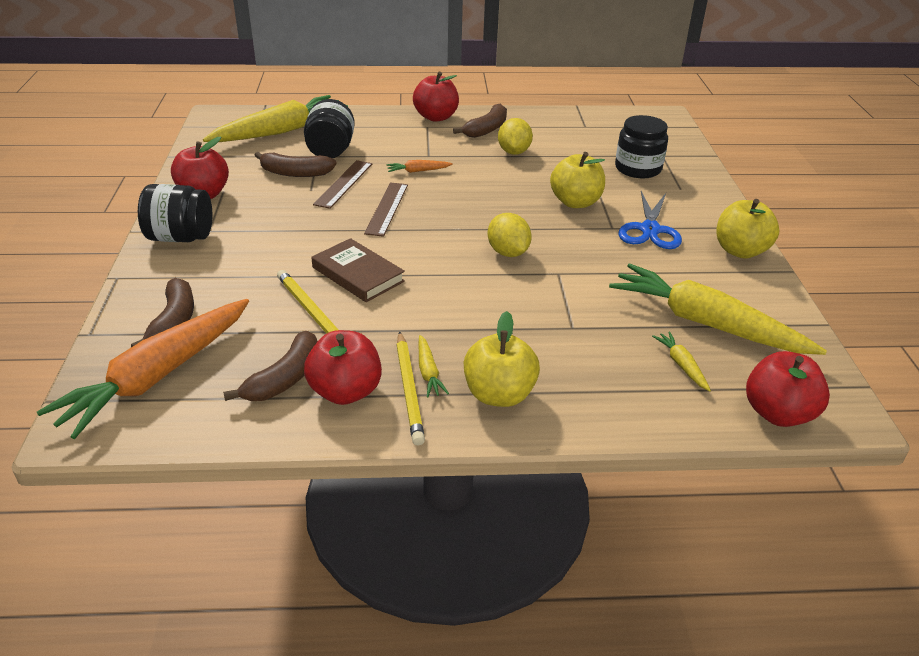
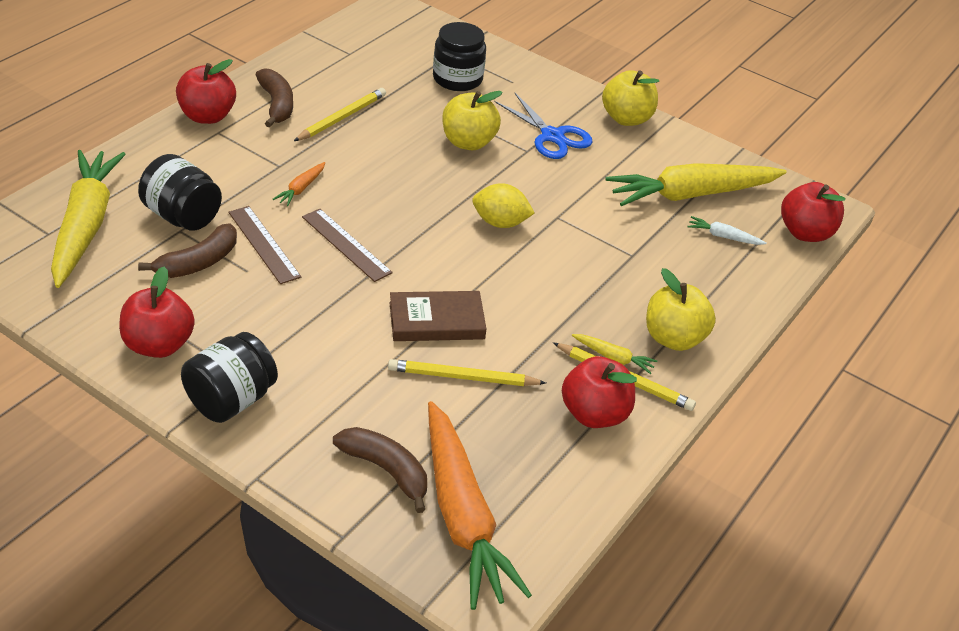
camera: 55 degrees left, 5 degrees up
(284, 378) = (543, 440): brown banana -> none
(514, 152) = (342, 118): yellow lemon -> yellow pencil
(681, 365) = (723, 237): yellow carrot -> white carrot

